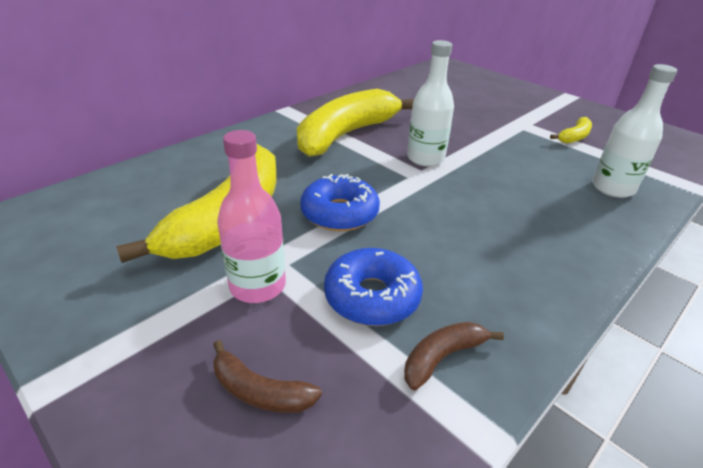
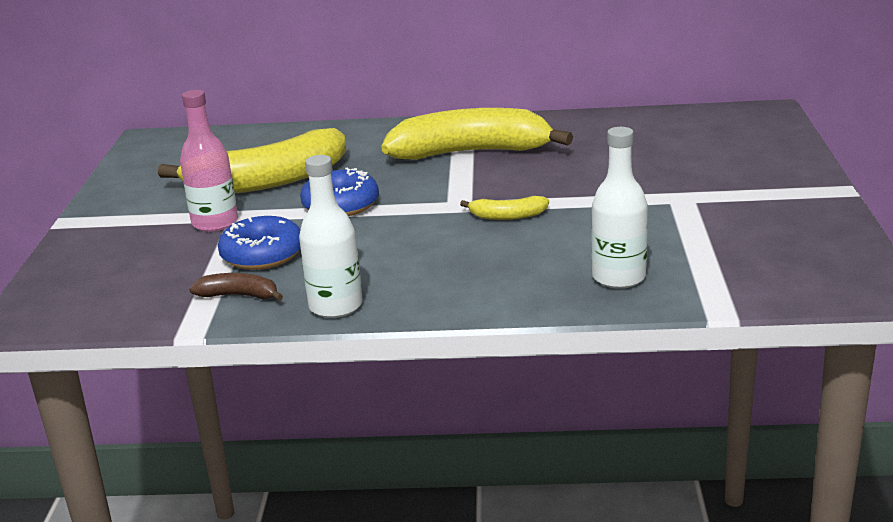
camera: 50 degrees right, 10 degrees down
(259, 391) = (135, 264): brown banana -> none
(425, 158) = (496, 193): white bottle -> white bottle (335, 306)
(574, 137) = (711, 228): yellow banana -> yellow banana (507, 216)

